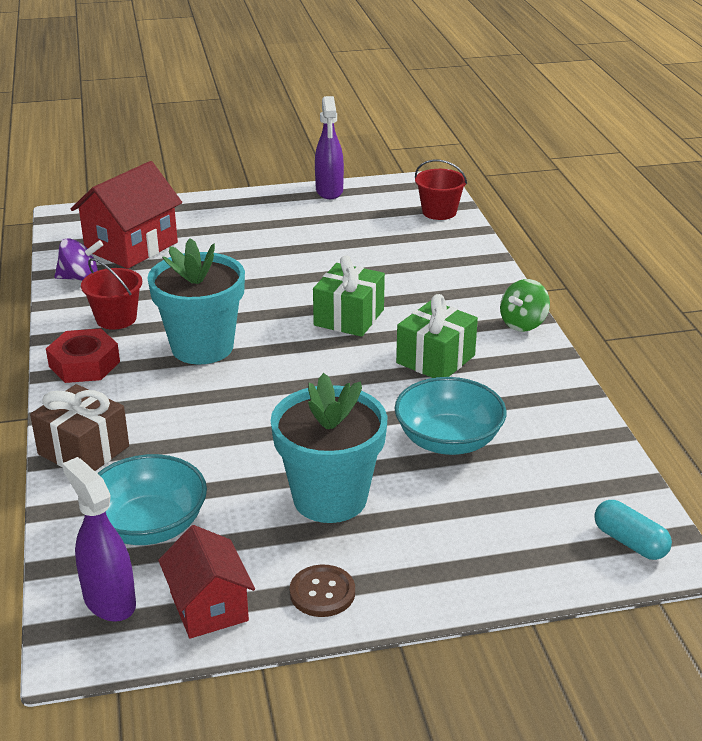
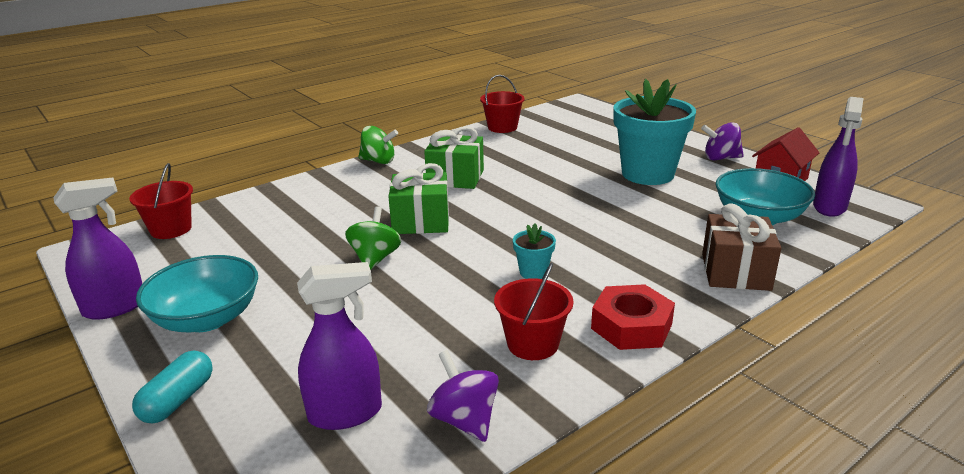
camera: 115 degrees left, 5 degrees down
(131, 246) = (346, 413): red house -> purple spray bottle
(202, 347) = (533, 272): turquoise flower pot -> turquoise flower pot, size x0.43
(301, 284) = (375, 258): none -> green spinning top
(322, 592) = (720, 158): brown button -> purple spinning top
(448, 440) = (547, 157): turquoise bowl -> turquoise bowl (207, 318)
(586, 439) = (502, 127): none -> red bucket
(630, 542) = (578, 109): turquoise capsule -> turquoise capsule (178, 400)

